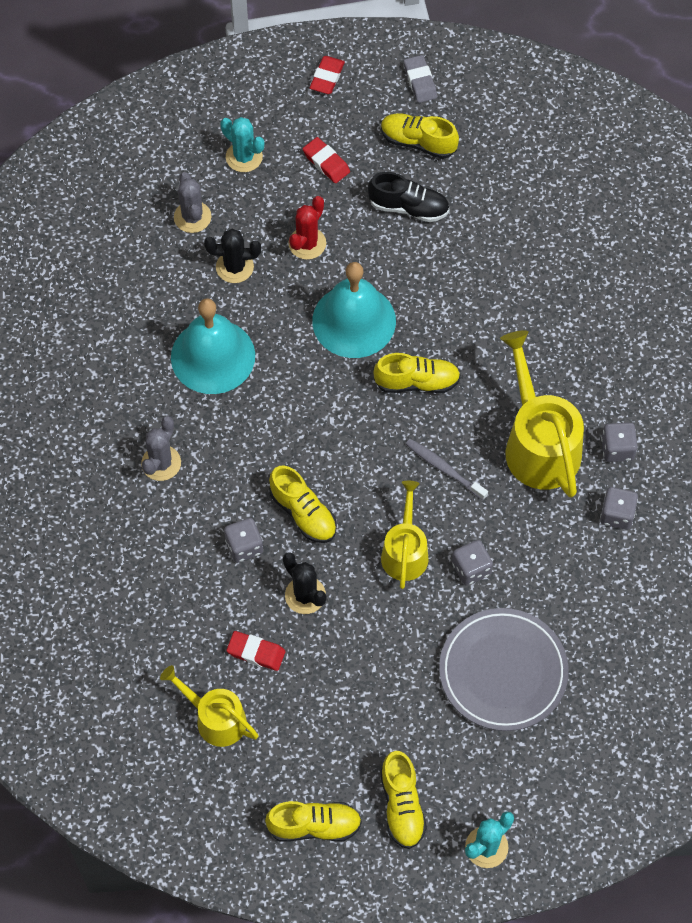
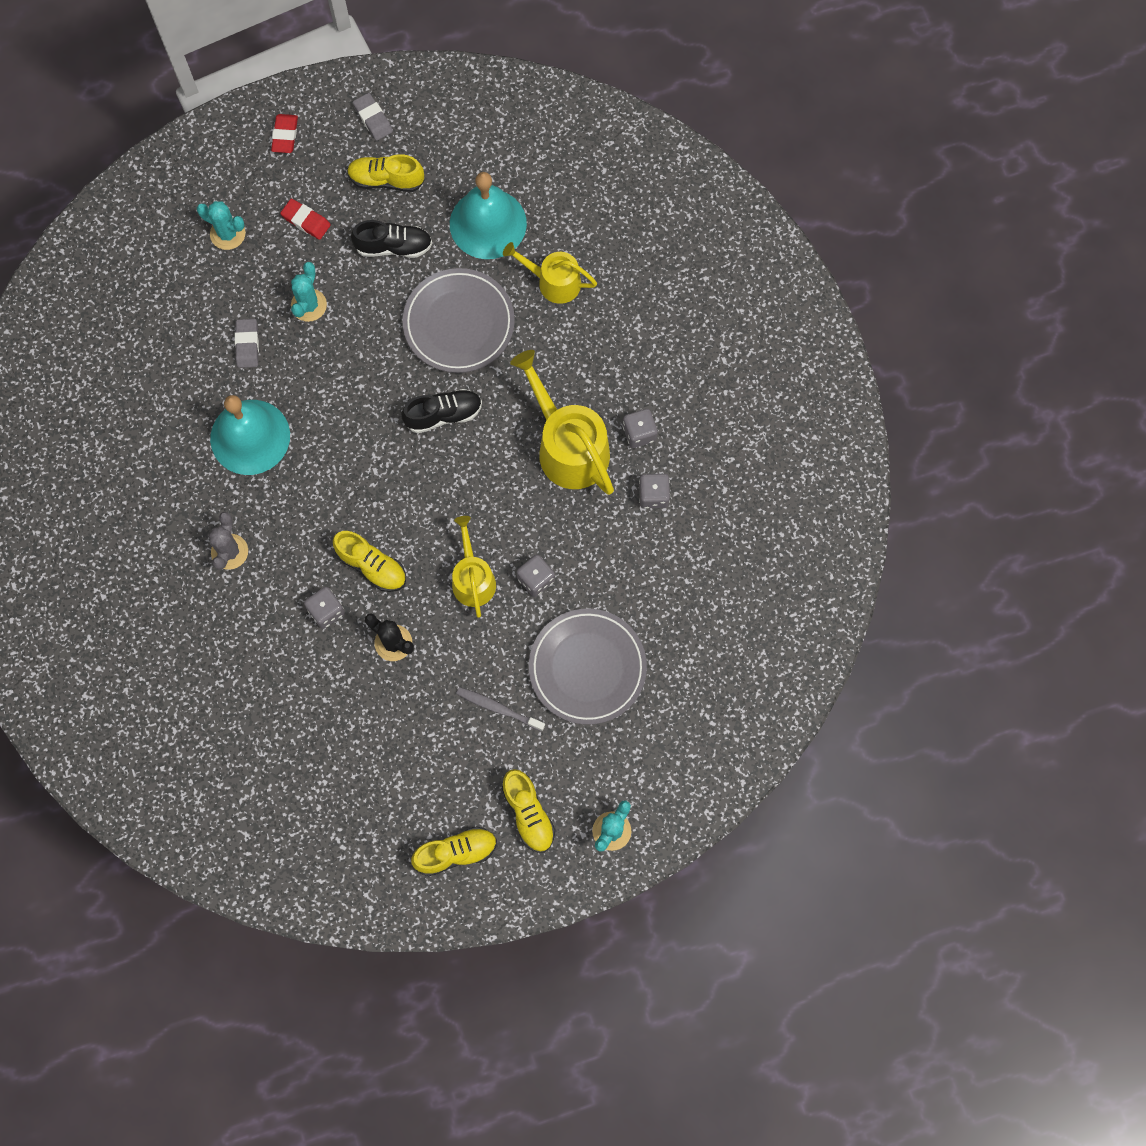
camera: 15 degrees left, 10 degrees up
(192, 217) = (195, 305): grey cactus -> none
(215, 719) = (342, 778): yellow watering can -> yellow watering can (554, 282)
(234, 267) = (247, 345): black cactus -> grey eraser
(256, 652) = (363, 707): red eraser -> none
(307, 243) = (309, 305): red cactus -> turquoise cactus
(354, 321) = (371, 370): turquoise bell -> turquoise bell (488, 223)
(417, 382) = (443, 415): yellow shoe -> black shoe
(444, 468) = (488, 491): grey toothbrush -> grey toothbrush (498, 708)
(456, 296) = (459, 323): none -> grey plate

